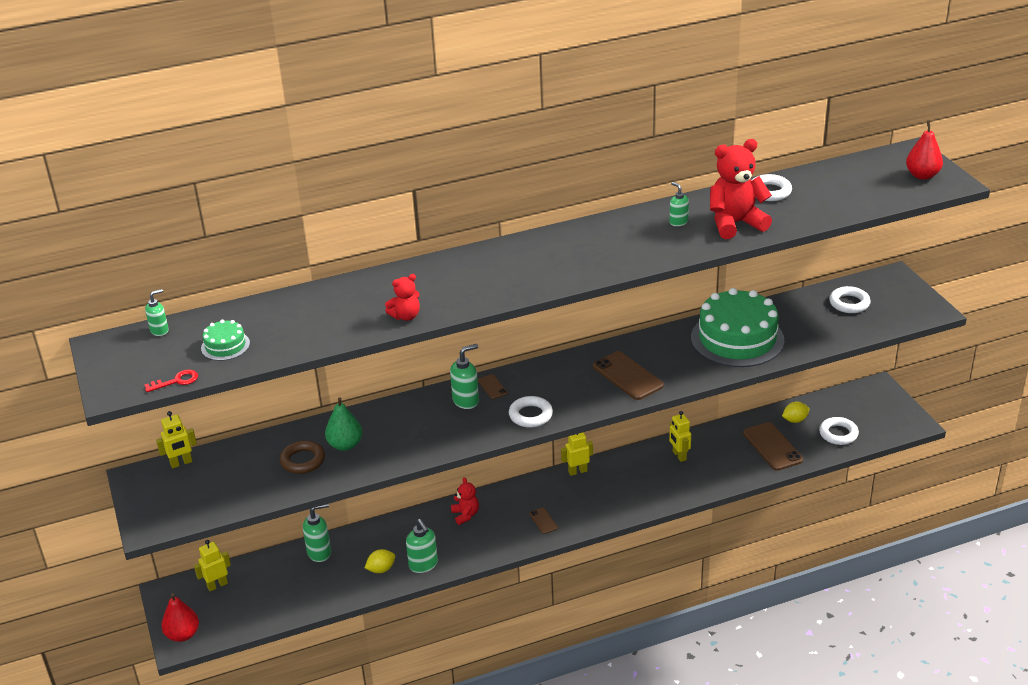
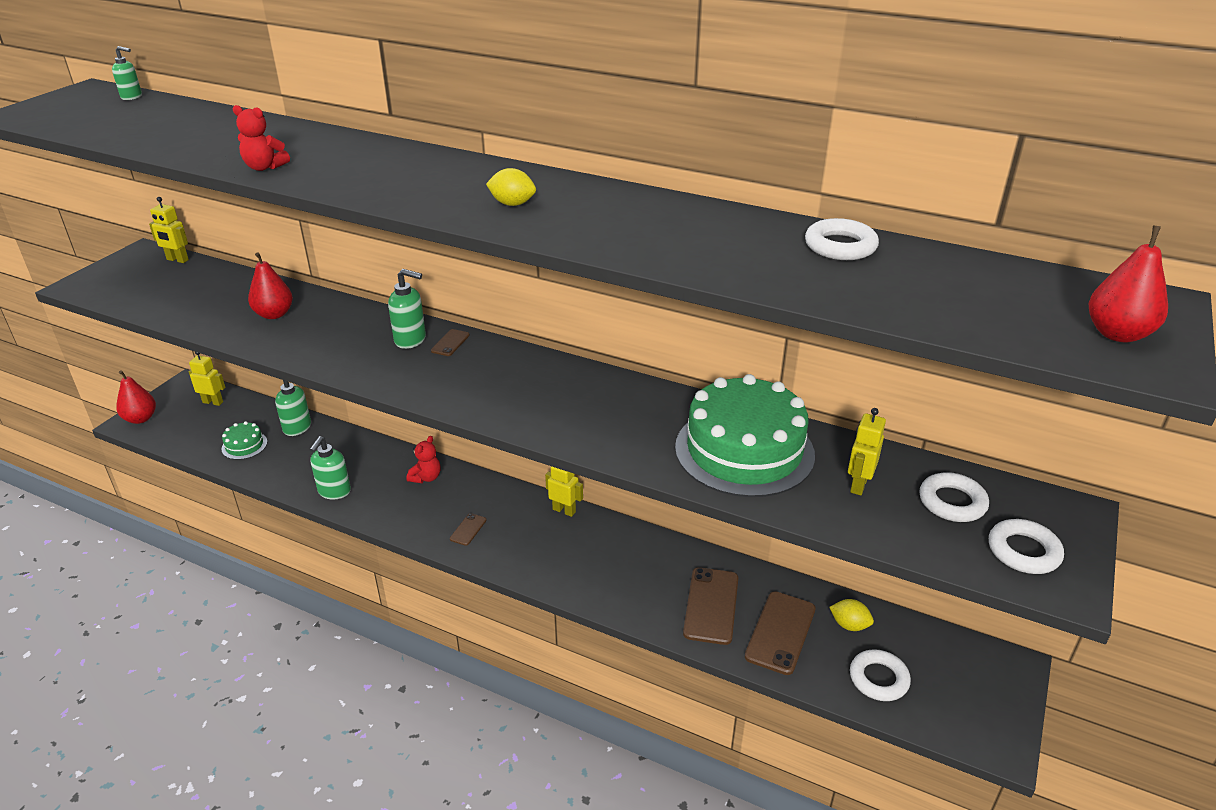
camera: 45 degrees right, 0 degrees up
(176, 381) = (49, 127): red key -> none
(225, 346) = (129, 123): green cake -> green cake (244, 445)
(303, 461) = (230, 306): brown ring -> none
(345, 445) = (274, 314): green pear -> red pear
(381, 569) = (306, 471): yellow lemon -> yellow lemon (512, 204)
(530, 415) = (429, 385): white ring -> white ring (1023, 551)
(627, 376) = (570, 410): brown phone -> brown phone (711, 605)
(678, 222) = (666, 221): green soap dispenser -> none
(679, 456) = (672, 567): yellow robot -> yellow robot (858, 485)
(735, 223) = (724, 253): red teddy bear -> none

